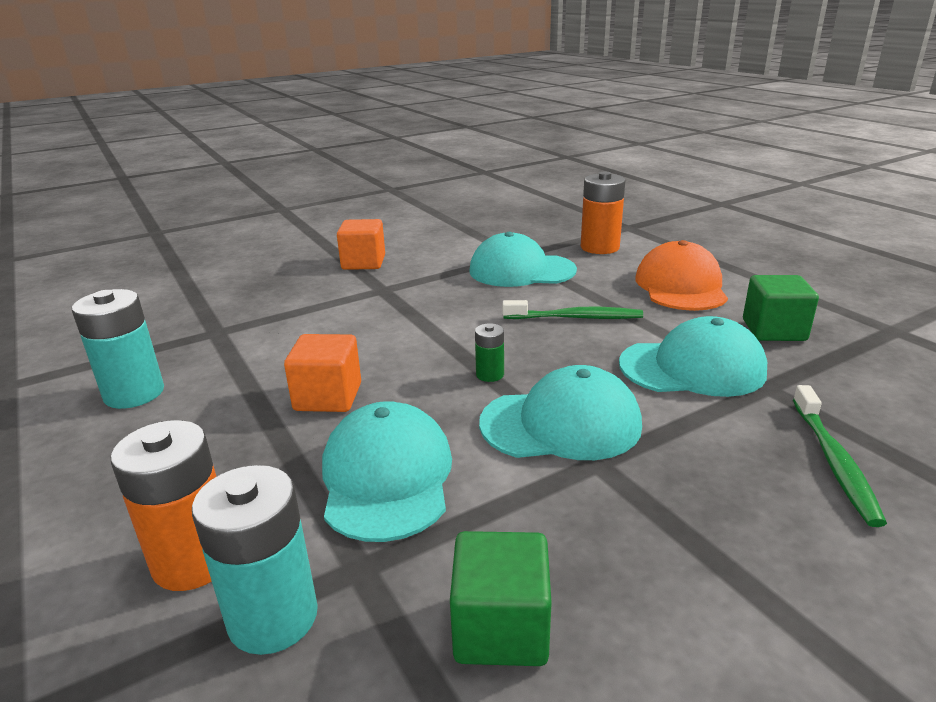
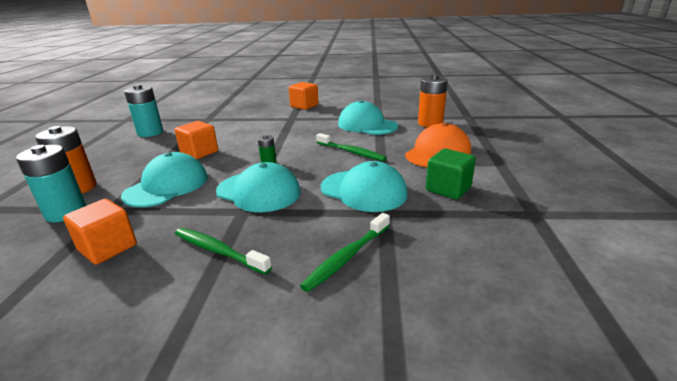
camera: 35 degrees right, 0 degrees up
(501, 628) = (108, 247): green cube -> orange cube
(679, 536) = (218, 251): none -> green toothbrush

